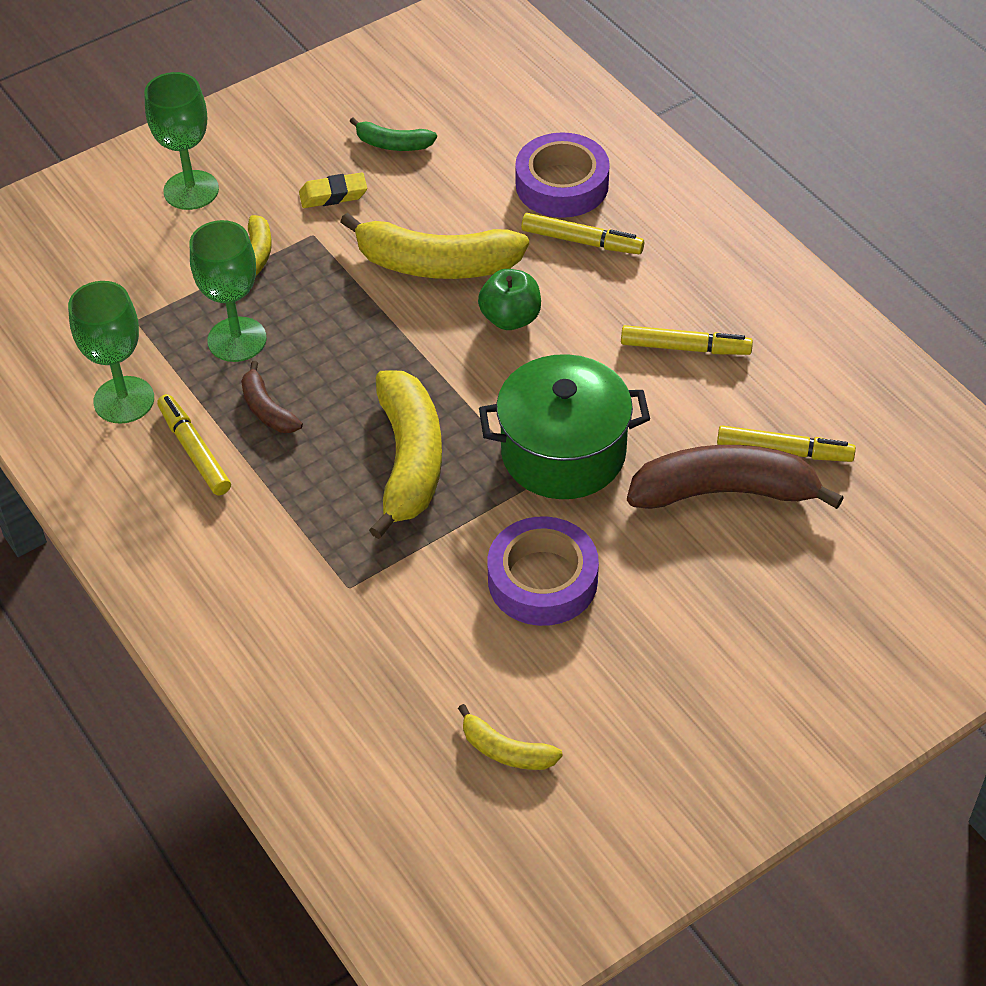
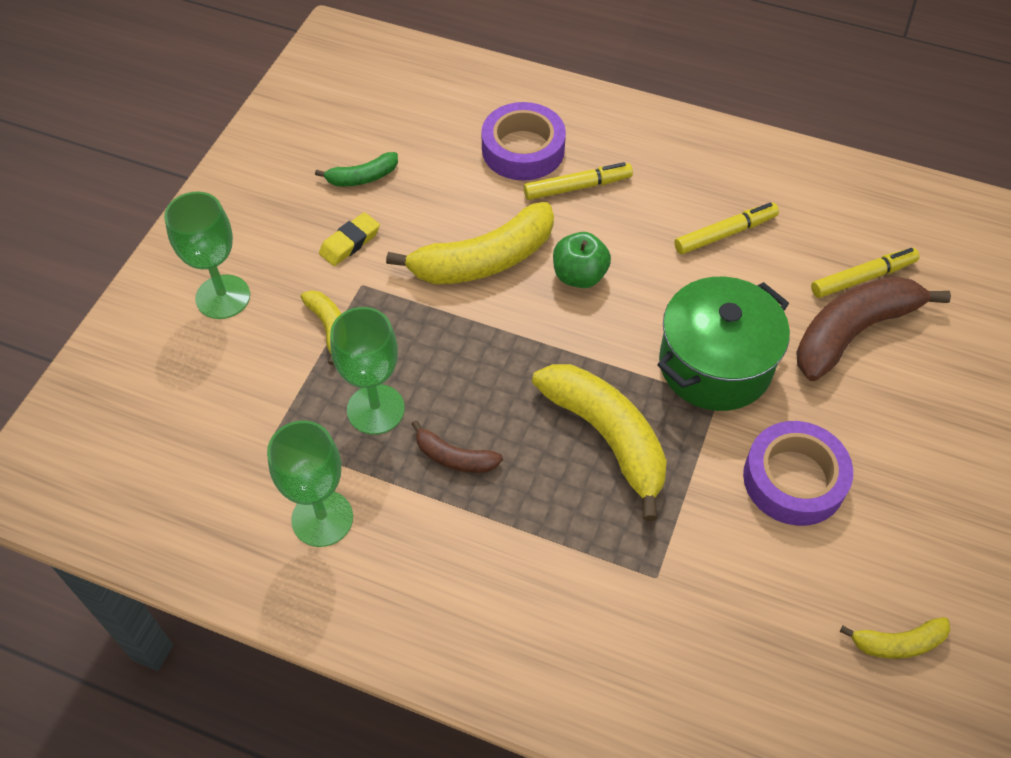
camera: 35 degrees left, 5 degrees up
(194, 451) = (424, 530): yellow marker -> none

